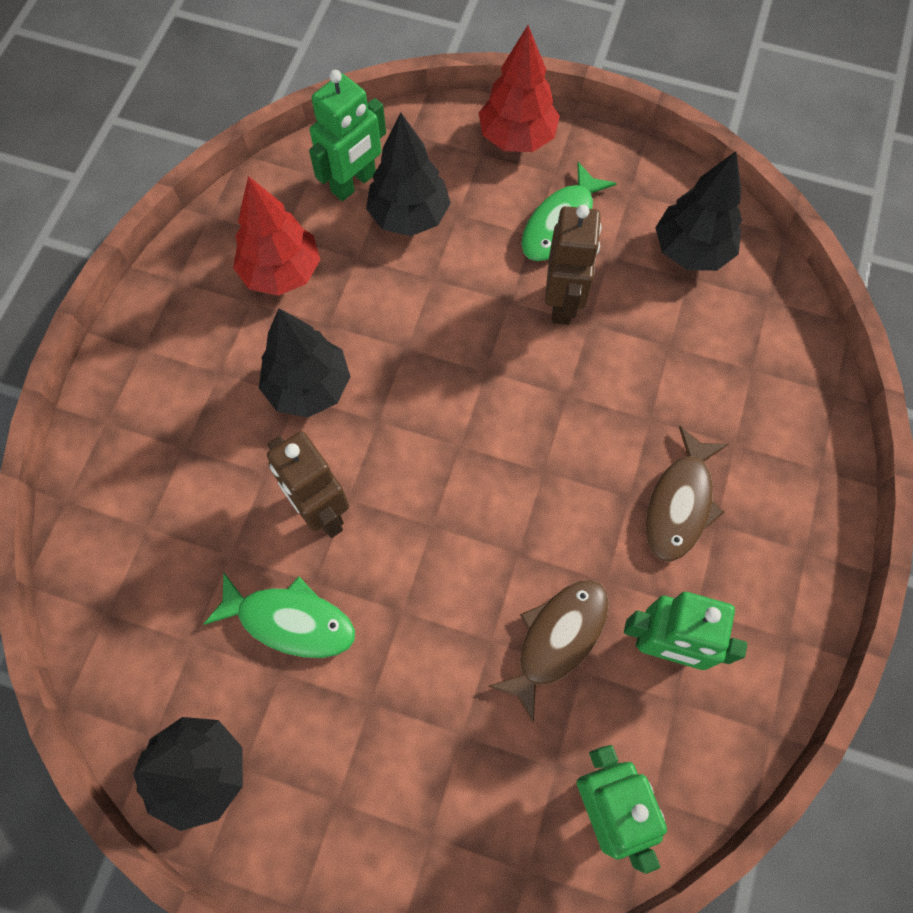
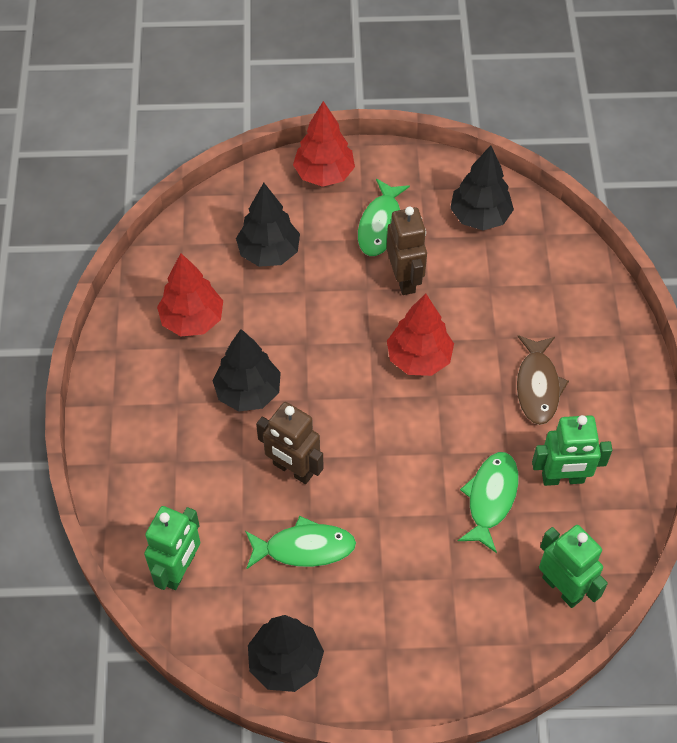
camera: 20 degrees left, 10 degrees down
(354, 183) = (218, 241): green robot -> green robot (179, 570)
(539, 414) = (419, 358): none -> red tree
(557, 639) = (490, 498): brown fish -> green fish

